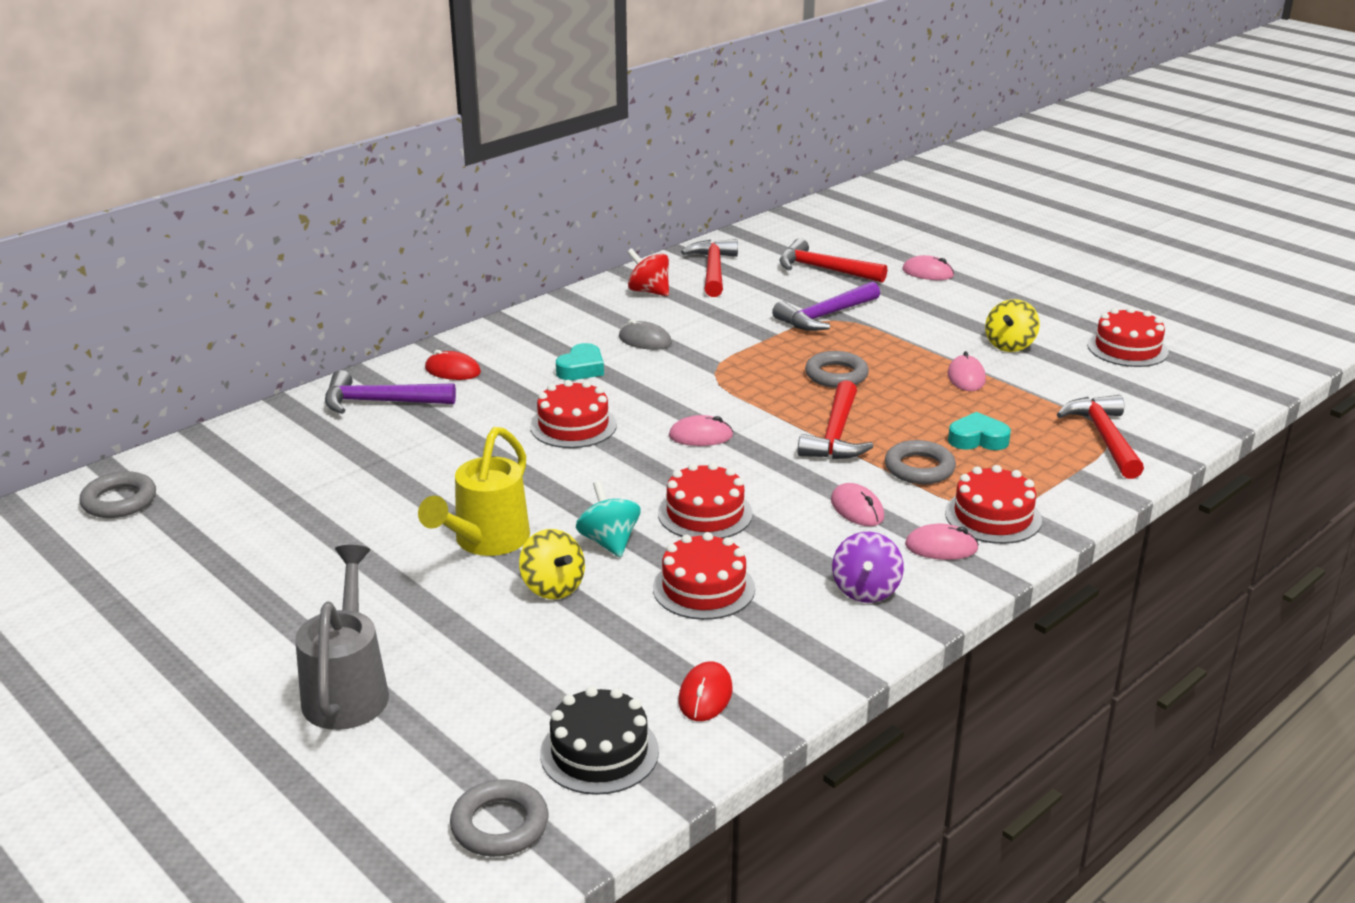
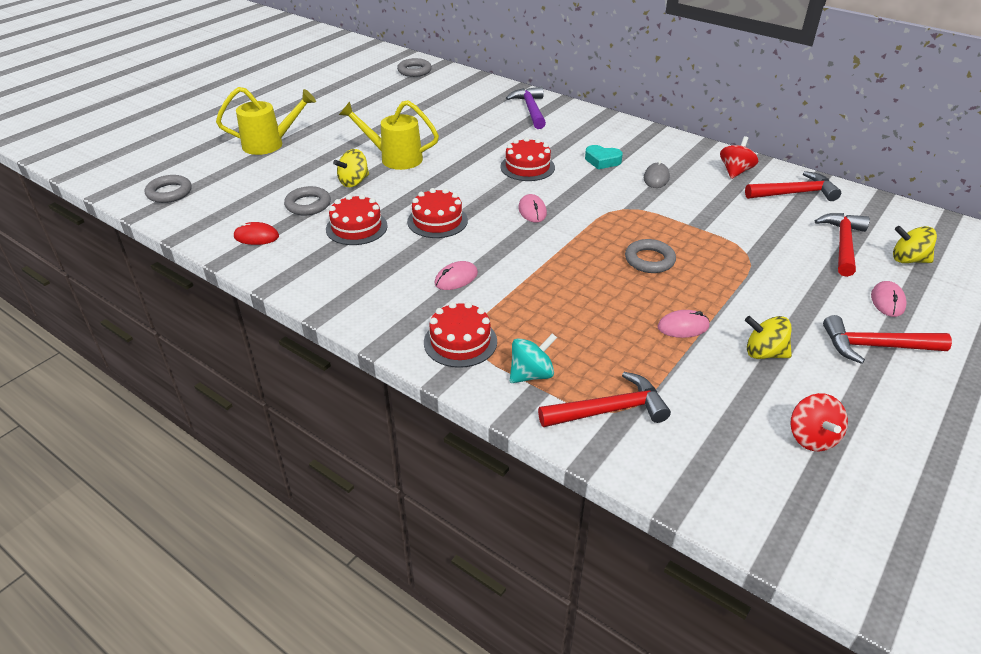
camera: 80 degrees right, 10 degrees up
(348, 690) = (269, 144): grey watering can -> yellow watering can
(452, 370) = (577, 123): red mouse -> none
(599, 752) = (215, 211): black cake -> none
(609, 542) = (400, 193): turquoise spinning top -> turquoise spinning top (531, 374)
(825, 316) = (751, 249): purple hammer -> none
(835, 435) = (555, 264): red hammer -> red hammer (876, 346)
(859, 248) = (908, 260): none -> yellow spinning top
(865, 590) = (359, 286): purple spinning top -> none
(919, 468) = (520, 304): grey ring -> grey ring (308, 205)
(941, 547) = (414, 317): pink mouse -> none
(977, 439) = (576, 334): turquoise heart -> none
(1127, 348) = (812, 437): red cake -> red spinning top

